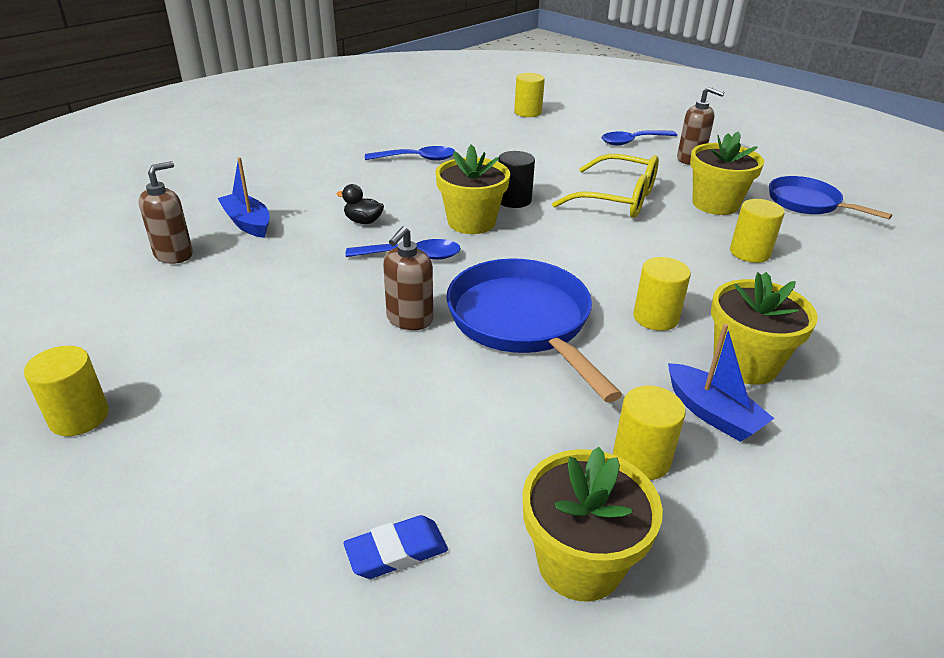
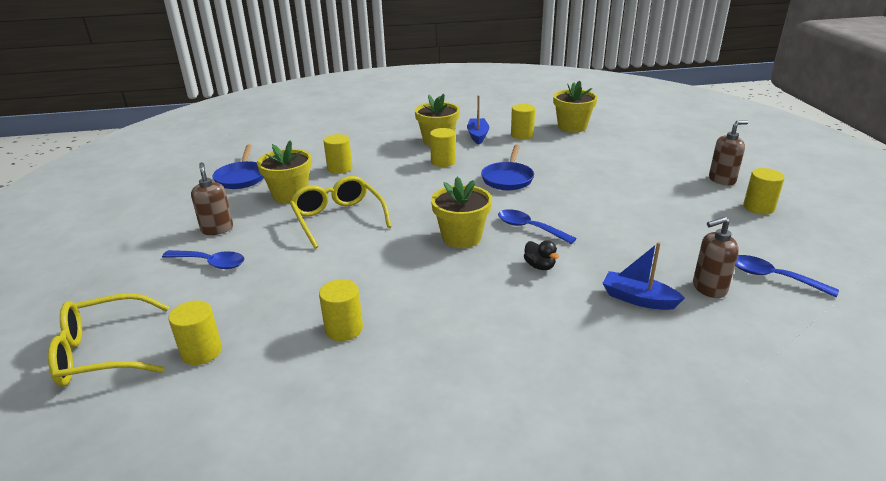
camera: 140 degrees left, 5 degrees down
(248, 223) = (638, 299): blue boat -> blue boat turned 120 degrees clockwise
(396, 552) = (628, 142): blue eraser -> none
(409, 319) = (565, 196): brown soap dispenser -> brown soap dispenser (722, 180)
(417, 159) = (422, 321): blue spoon -> blue spoon (773, 277)
(464, 141) = (344, 329): none -> yellow cylinder
(514, 200) = (406, 243): black cylinder -> none
(523, 322) = (508, 178): blue pan -> blue pan, size x0.63
(578, 99) = (104, 352): none -> yellow glasses

